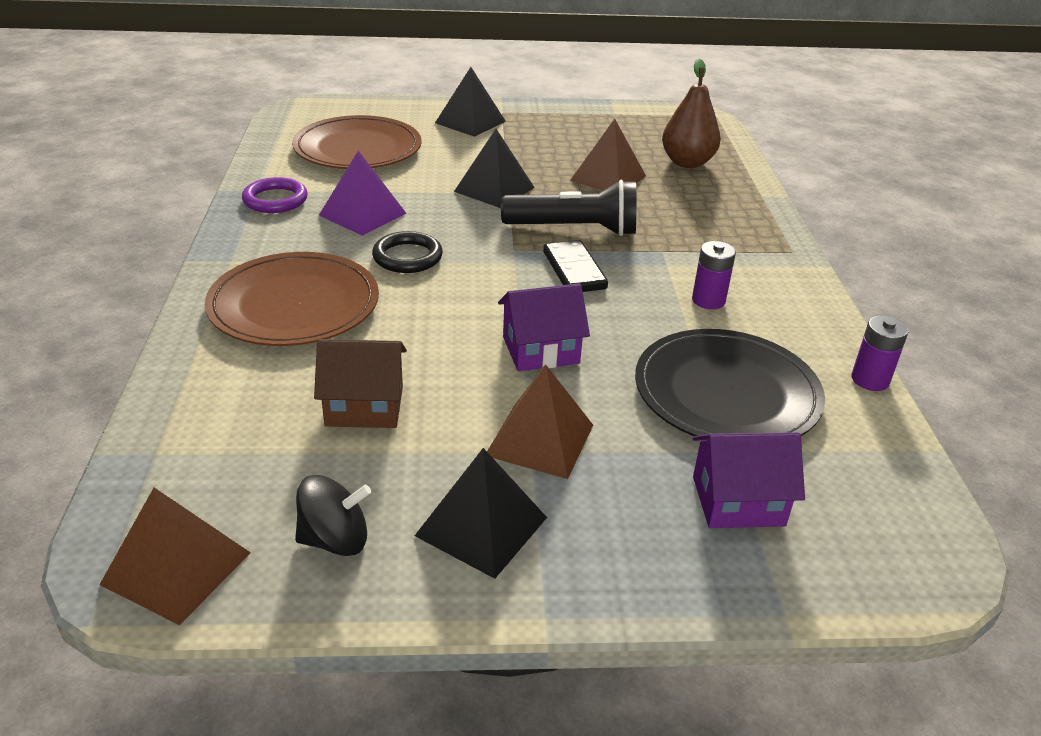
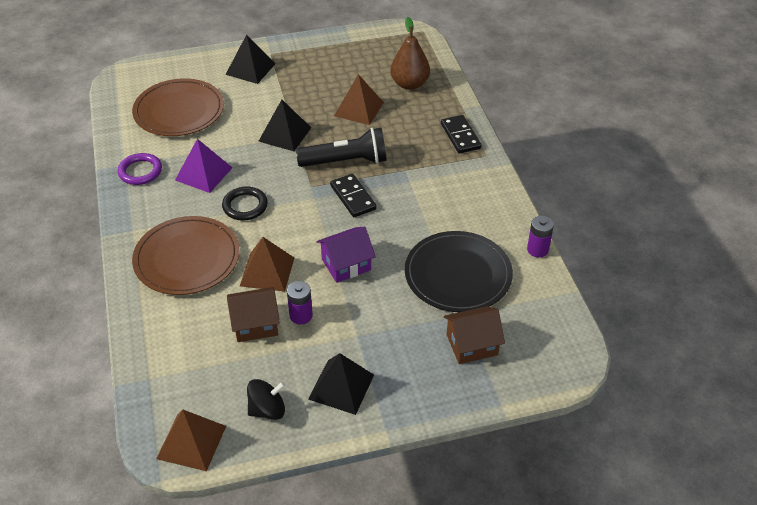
camera: 10 degrees left, 10 degrees up
(540, 440) = (360, 327): brown pyramid -> brown pyramid (267, 271)
(708, 300) = (439, 206): purple battery -> purple battery (301, 315)
(738, 501) = (472, 345): purple house -> brown house
(754, 225) = (460, 136): none -> black domino

